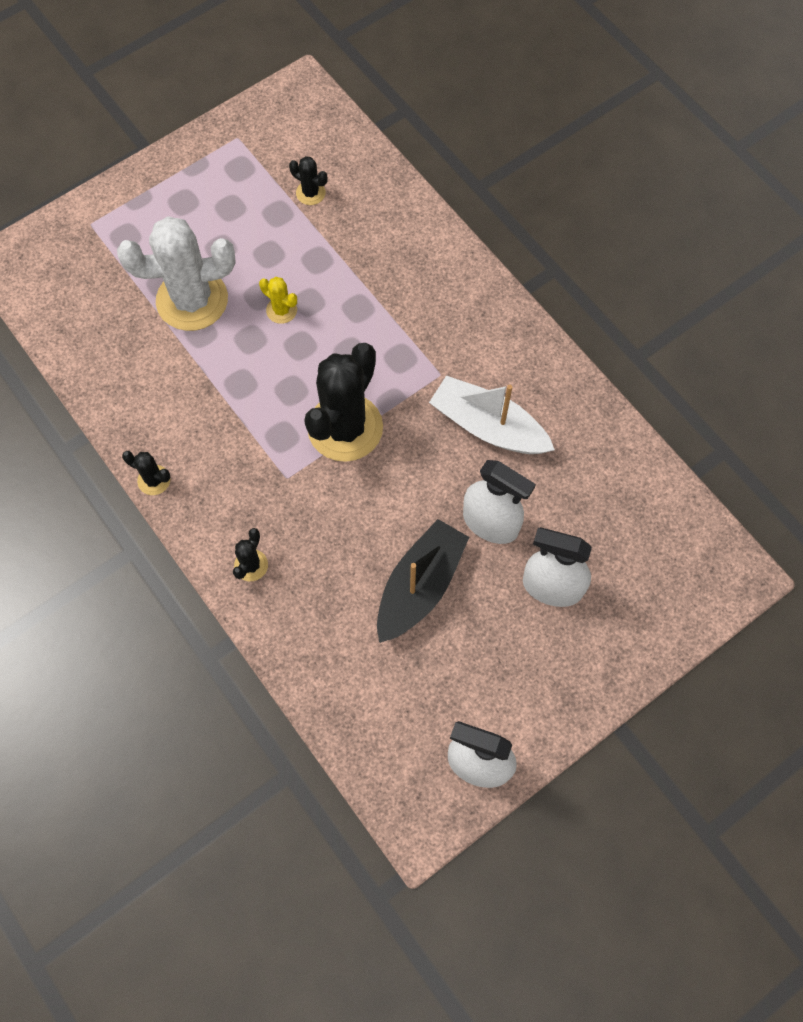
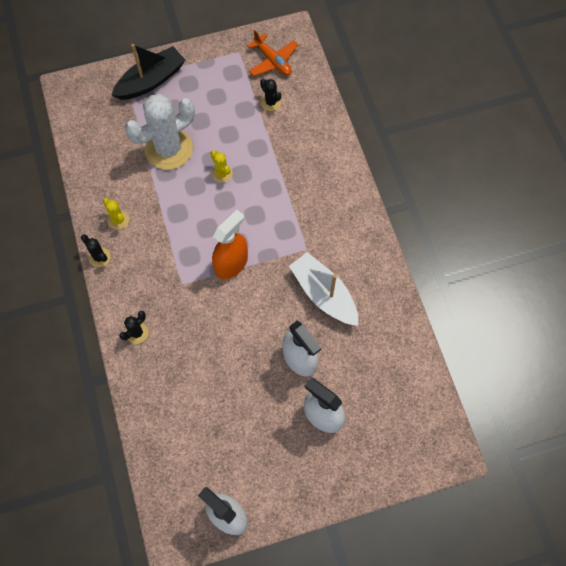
camera: 20 degrees right, 0 degrees up
(160, 420) = (118, 220): none -> yellow cactus
(192, 300) = (169, 149): white cactus -> white cactus turned 45 degrees counterclockwise
(290, 136) = (273, 61): none -> orange plane
(345, 428) = (231, 264): black cactus -> orange spray bottle
(420, 586) = (237, 384): black boat -> black boat (151, 81)

